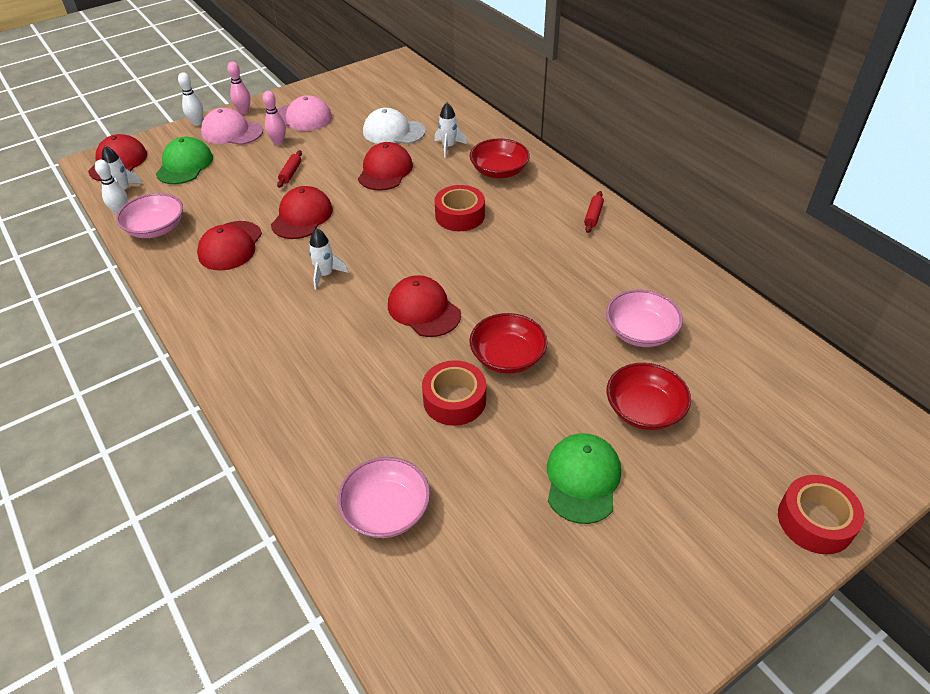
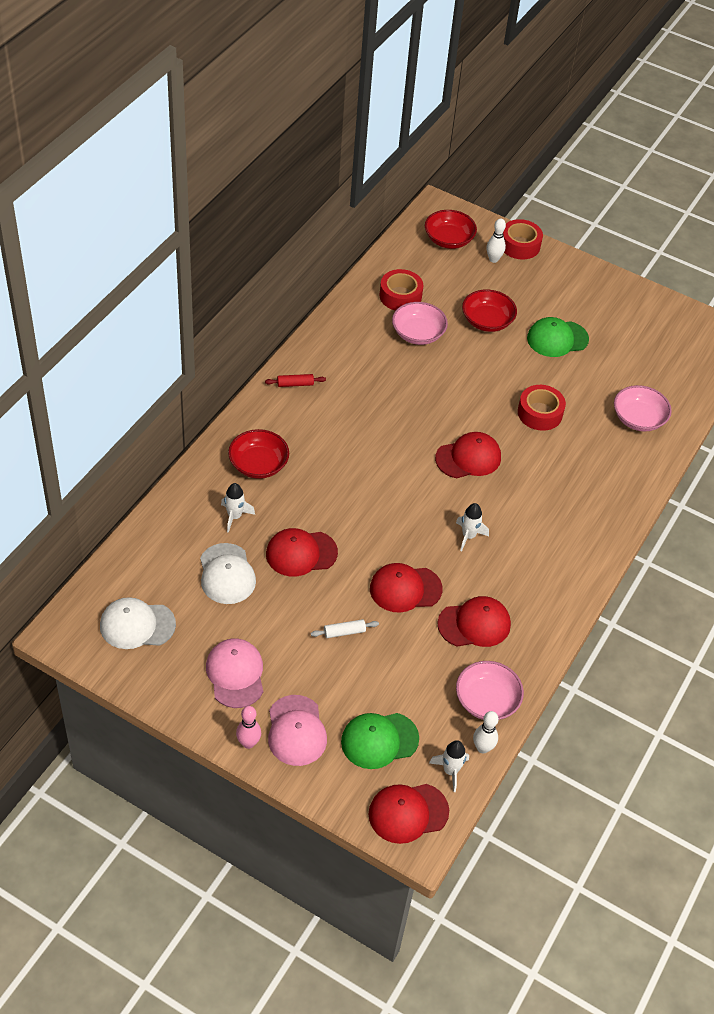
camera: 120 degrees left, 5 degrees up
(197, 123) = (294, 780): white bowling pin -> white bowling pin (493, 259)
(278, 142) = (295, 672): pink bowling pin -> none
(290, 173) = (344, 632): red rolling pin -> white rolling pin
(379, 88) = (137, 625): none -> white cap
(423, 309) = (468, 458): red cap -> red cap turned 135 degrees counterclockwise
(460, 215) = (341, 472): red tape -> red tape (400, 296)
(507, 357) = (485, 397): red bowl -> red bowl (448, 239)

